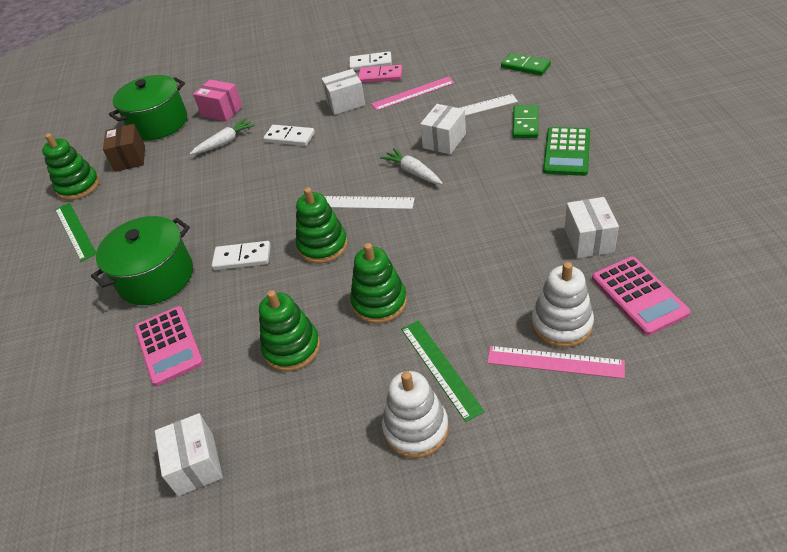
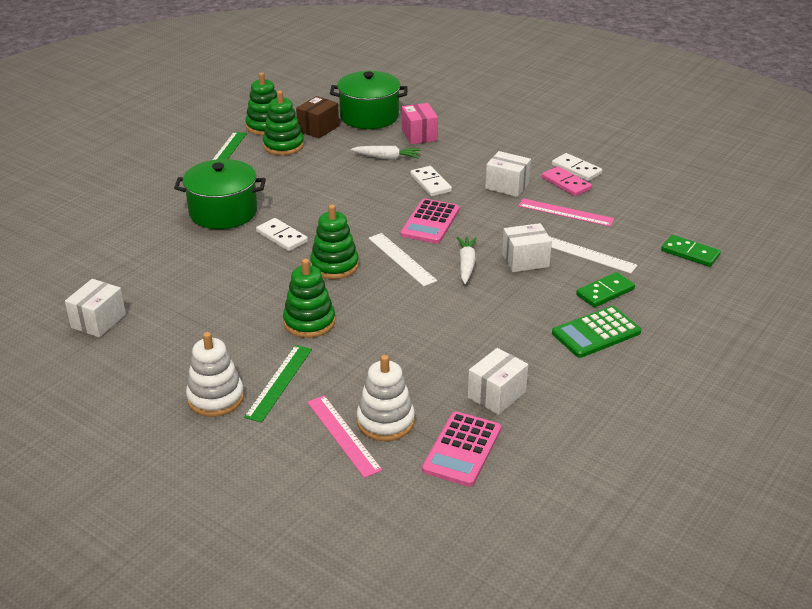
camera: 40 degrees right, 10 degrees down
(168, 346) = (173, 254): pink calculator -> pink calculator (430, 222)
(292, 348) = (226, 306): green stacking toy -> green stacking toy (283, 145)
(525, 66) = (690, 253): green domino -> green domino turned 45 degrees counterclockwise

